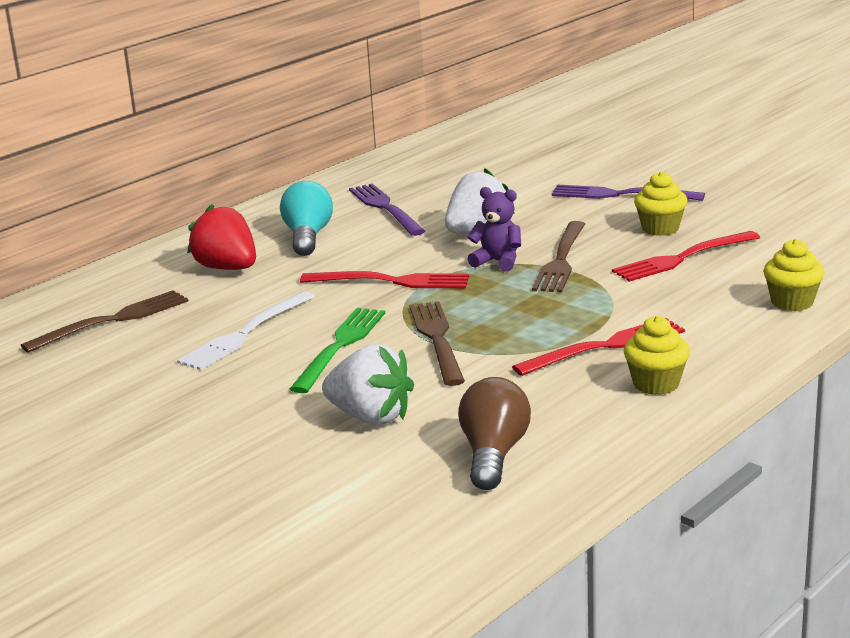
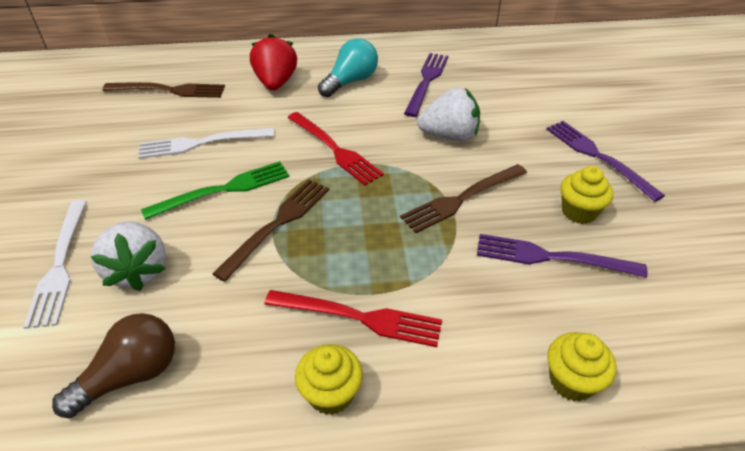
camera: 40 degrees right, 20 degrees up
(288, 451) = (60, 266): none -> white fork
(497, 262) = (420, 173): purple teddy bear -> none
(681, 258) = (550, 257): red fork -> purple fork

